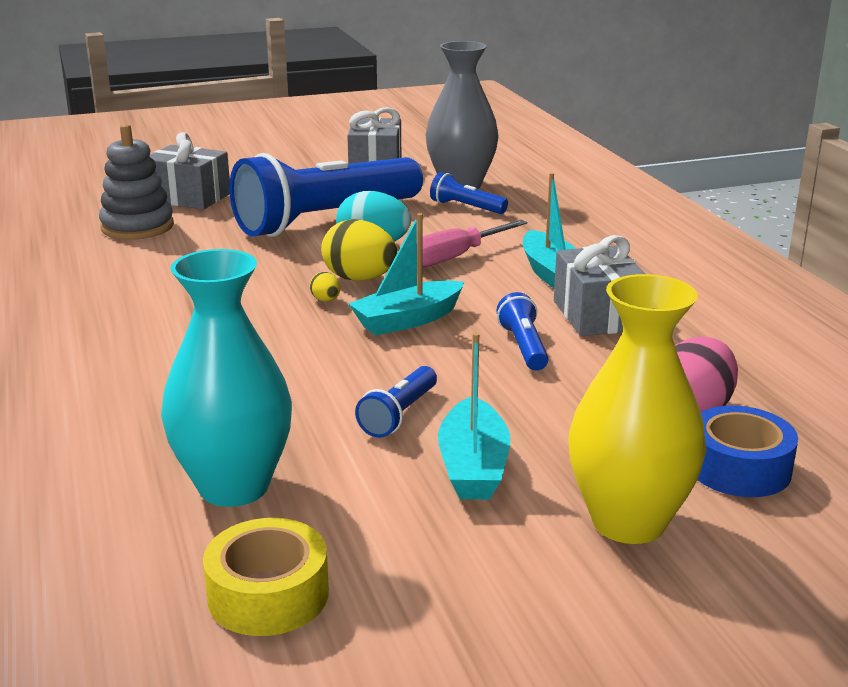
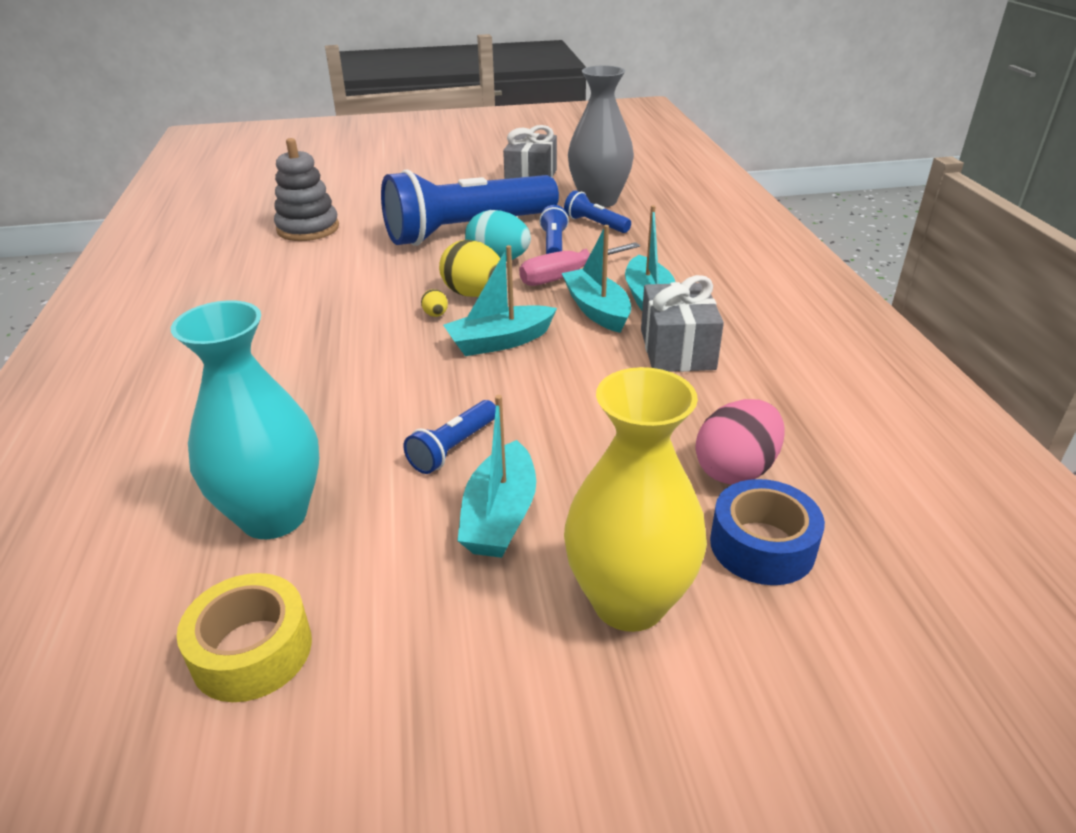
camera: 10 degrees right, 10 degrees up
(189, 197) = (362, 201): grey gift -> none
(500, 286) = (597, 310): none -> turquoise boat
(524, 347) = (596, 380): blue flashlight -> blue flashlight (554, 244)

